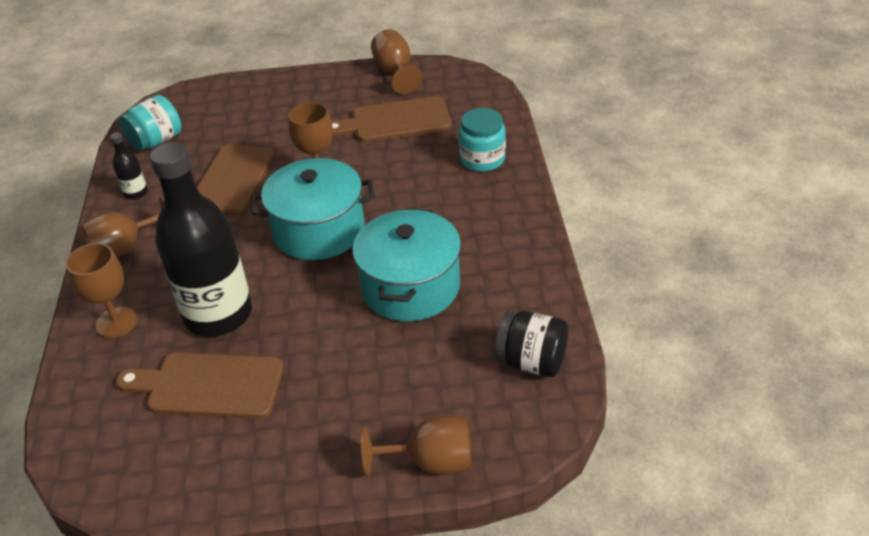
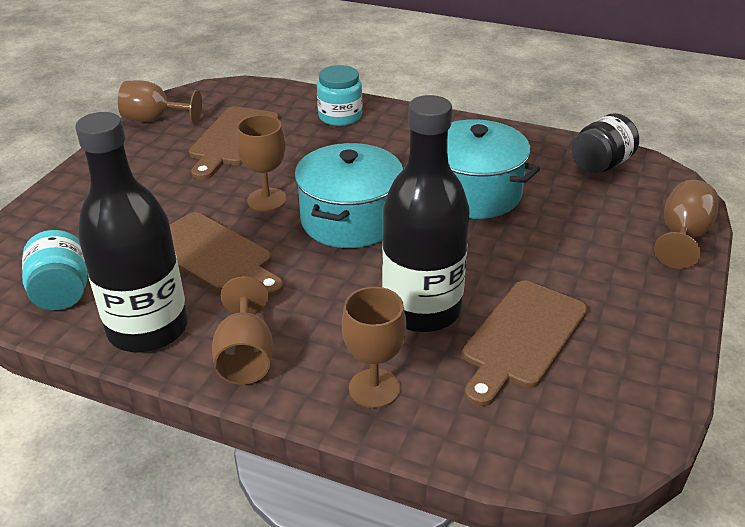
camera: 65 degrees left, 5 degrees down
(136, 193) = (148, 329): black bottle -> black bottle, size x2.47

